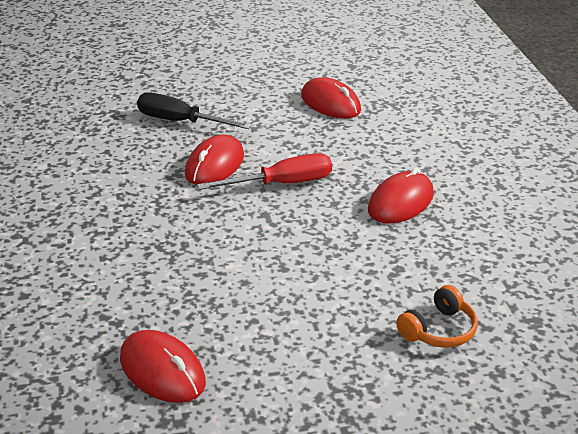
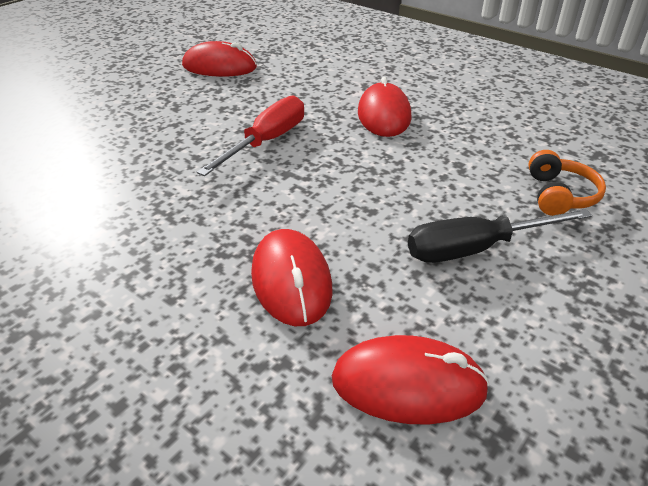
camera: 40 degrees left, 5 degrees up
(180, 122) = (89, 129): black screwdriver -> black screwdriver (476, 249)
(214, 165) = (178, 152): red mouse -> red mouse (291, 280)

